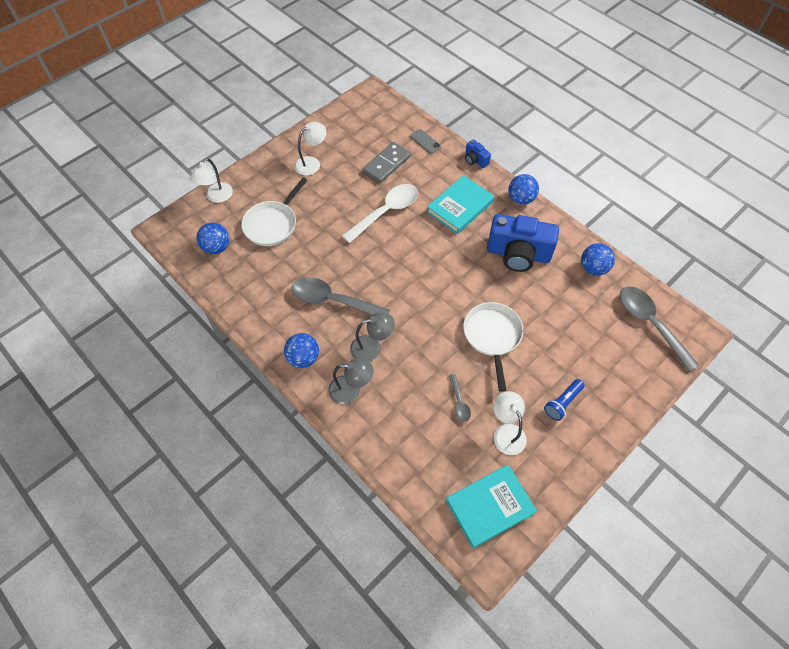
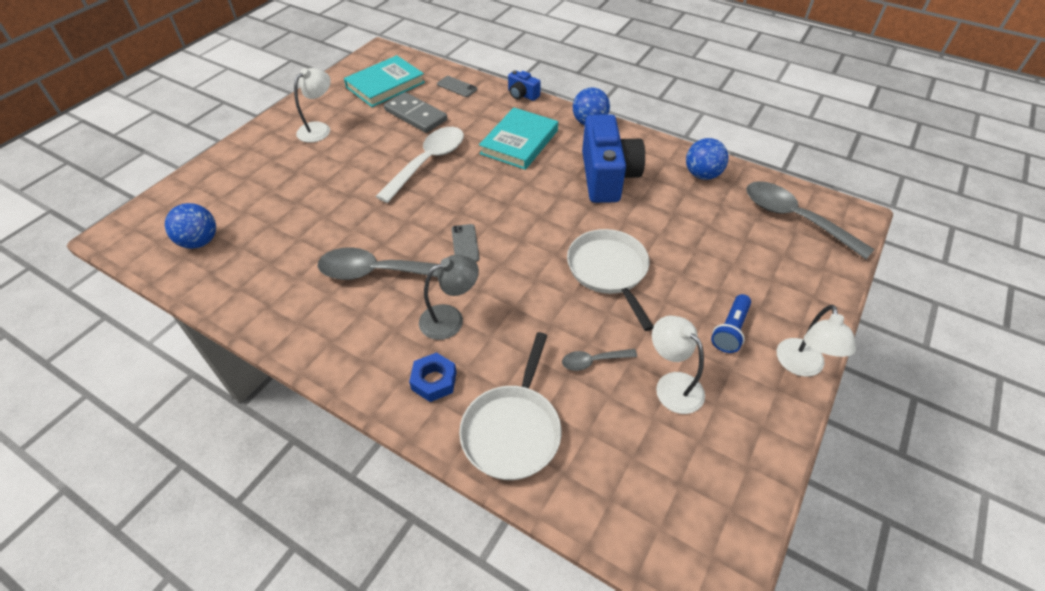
camera: 15 degrees left, 10 degrees down
(216, 197) = (193, 184): white lamp -> white lamp (801, 366)
(272, 224) = (277, 201): white pan -> white pan (513, 430)
(303, 358) = (353, 353): blue ball -> none
(351, 390) = (434, 380): grey lamp -> blue nut
(387, 164) = (416, 115): grey domino -> grey domino turned 75 degrees counterclockwise
(396, 290) = (465, 244): none -> grey phone
(459, 402) = (593, 361): grey spoon -> grey spoon turned 105 degrees clockwise
(490, 507) = (688, 494): turquoise book -> turquoise book (385, 85)
(518, 254) = (607, 176): blue camera -> blue camera turned 90 degrees counterclockwise

